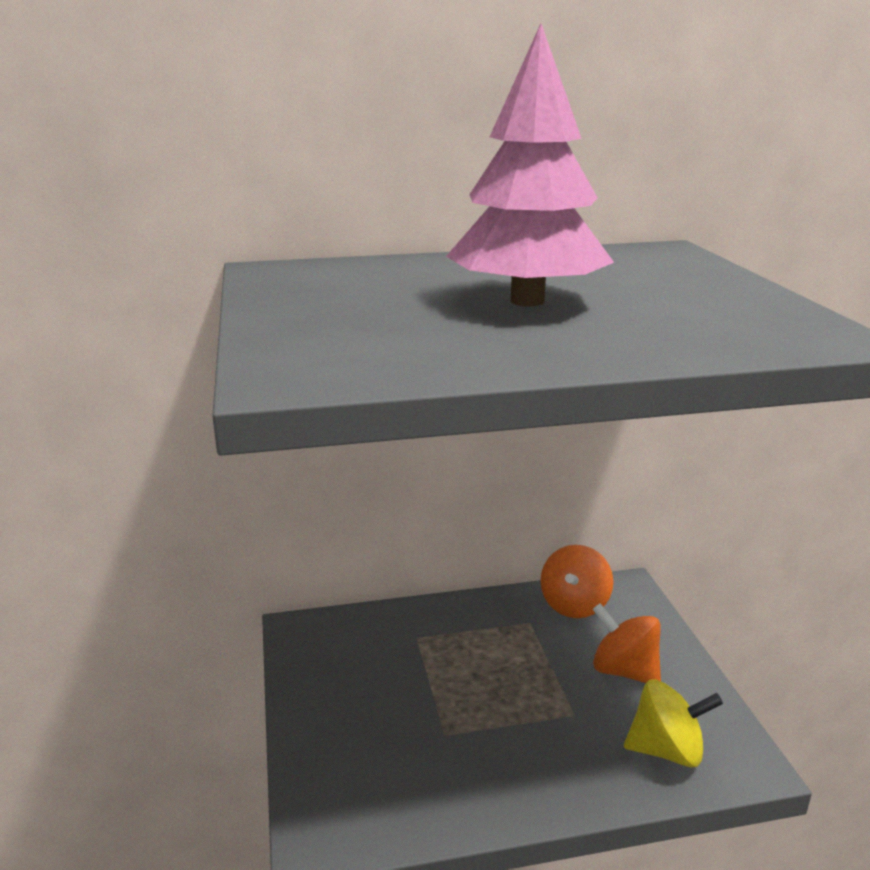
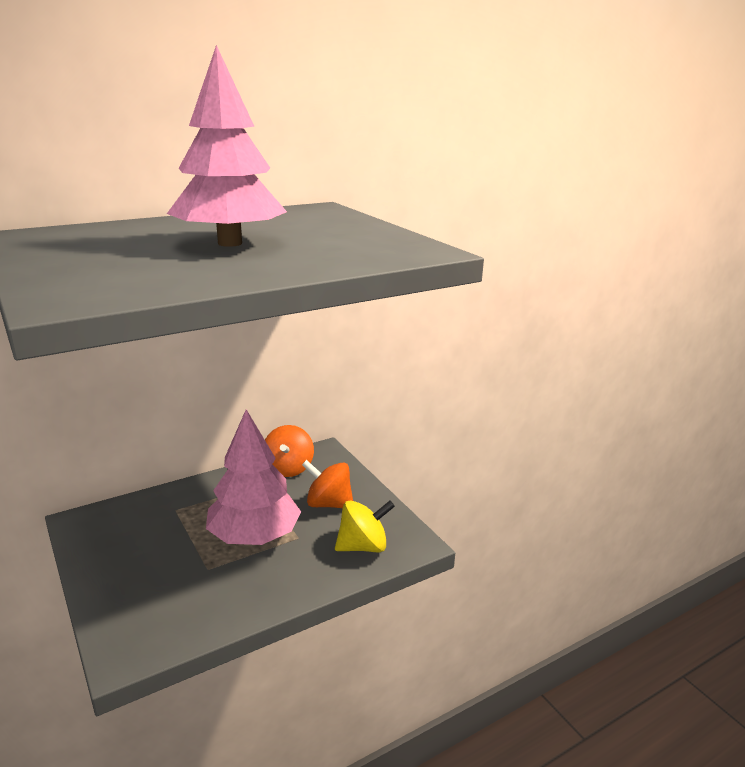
camera: 20 degrees left, 0 degrees up
(513, 699) = (254, 536): none -> pink tree

